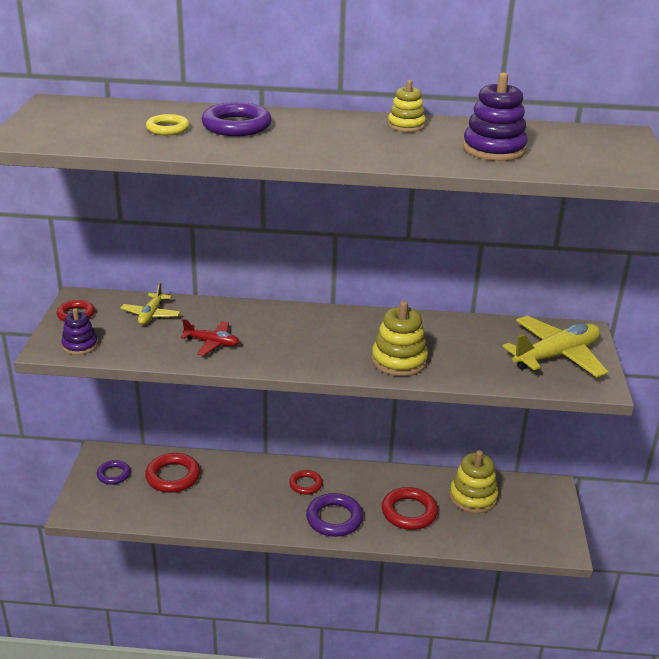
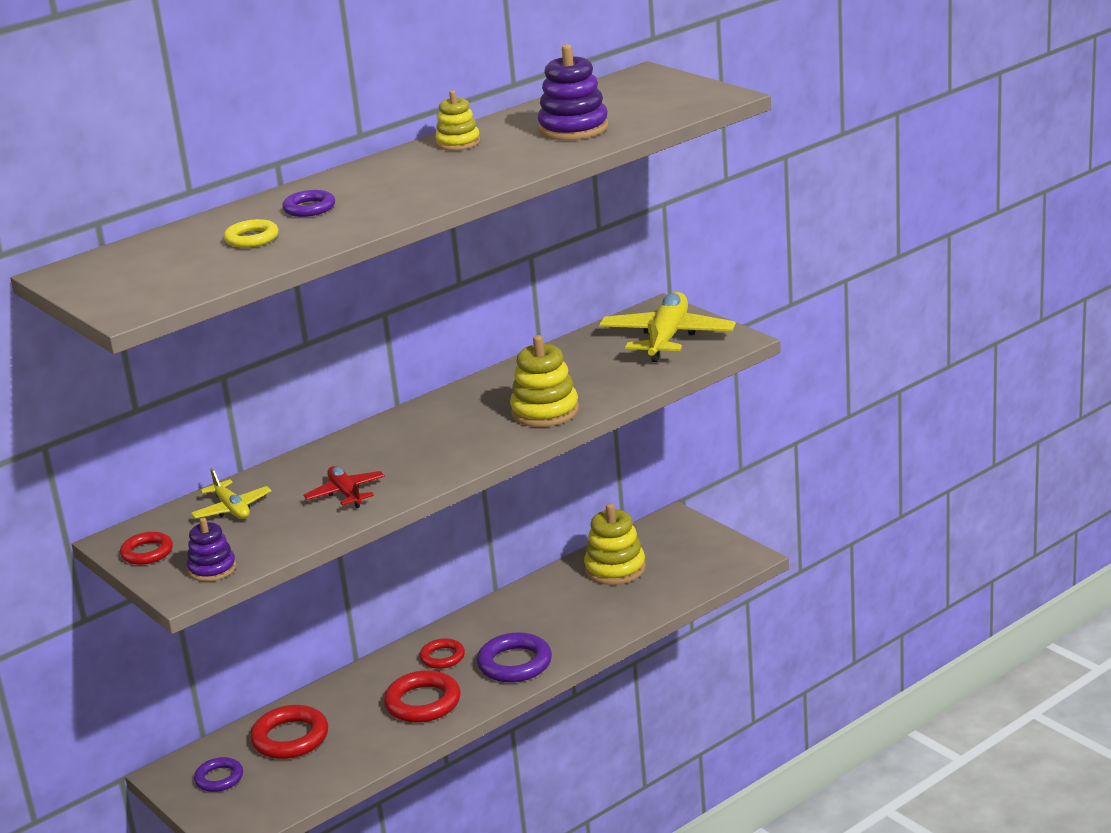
camera: 40 degrees left, 5 degrees down
(212, 343) = (346, 494): red plane -> red plane turned 90 degrees counterclockwise
(236, 126) = (309, 208): purple ring -> purple ring, size x0.61
(409, 512) = (576, 615): red ring -> red ring (423, 702)

